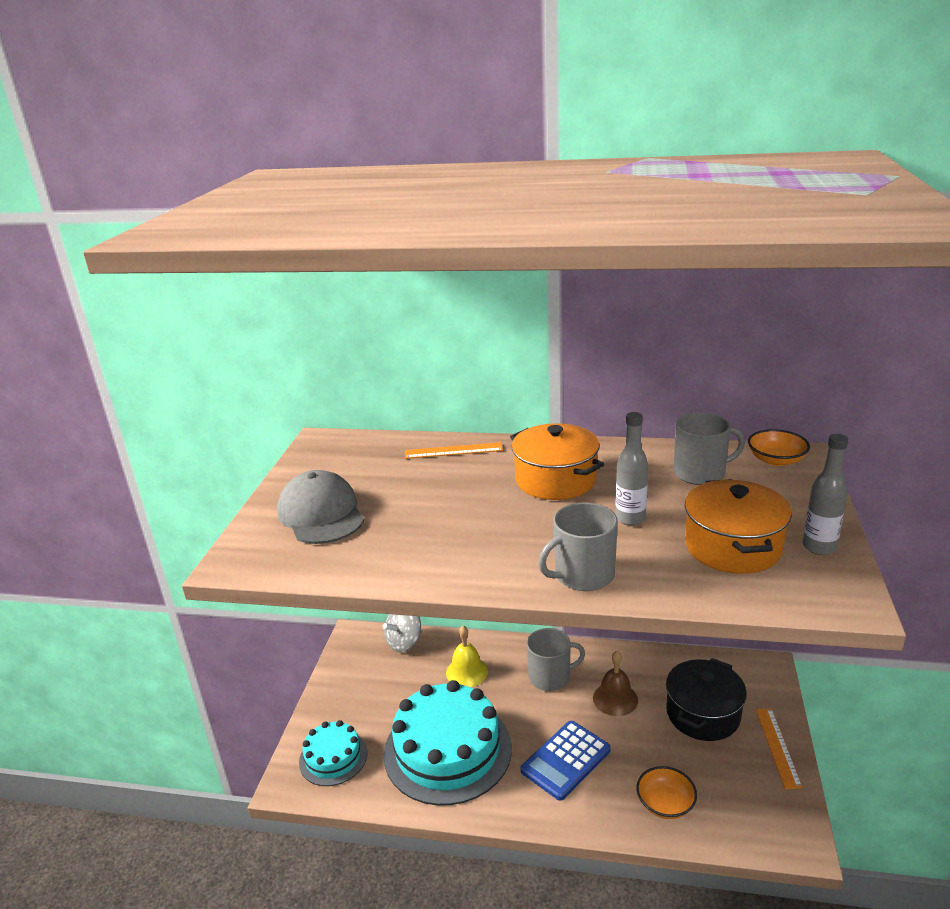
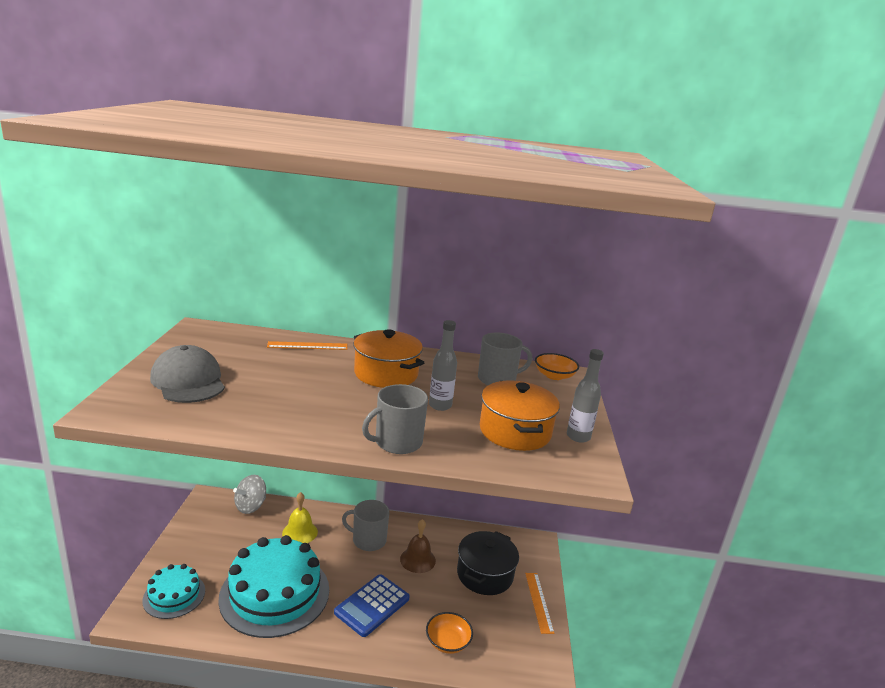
camera: 10 degrees left, 5 degrees down
(550, 677) = (368, 540): grey mug -> grey mug turned 150 degrees counterclockwise

